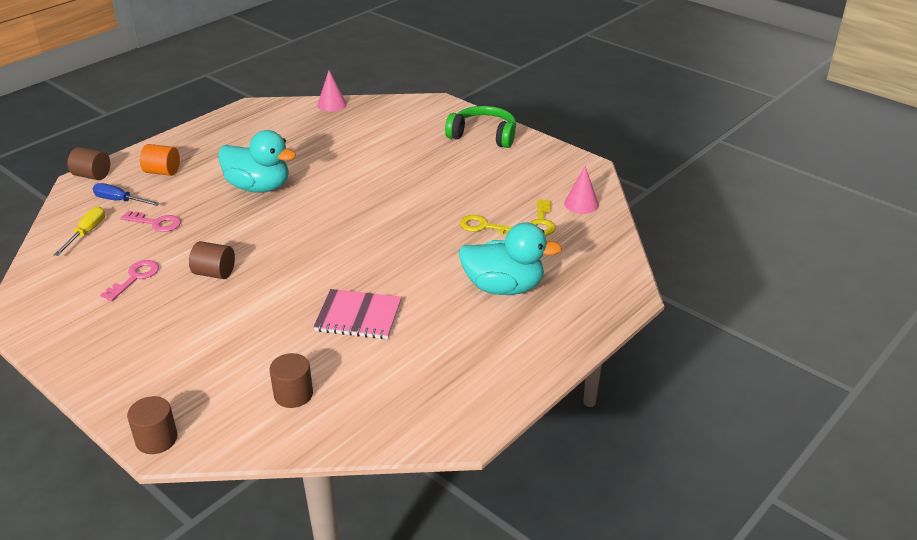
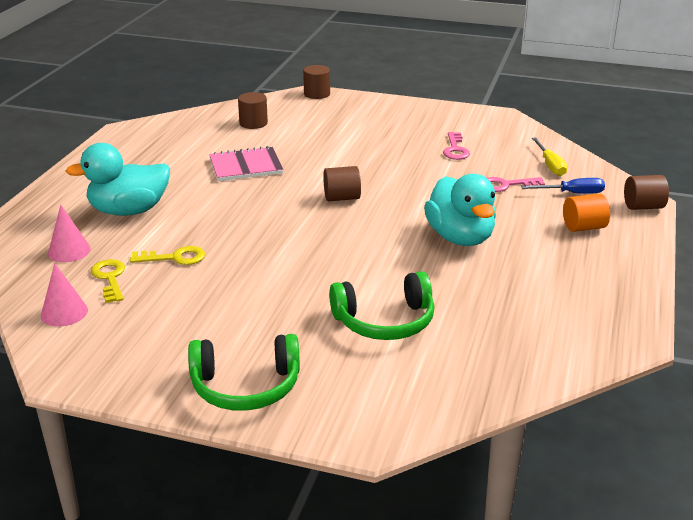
camera: 155 degrees right, 5 degrees down
(214, 273) = (397, 165): brown cylinder -> brown cylinder (342, 198)
(259, 187) = (460, 238): turquoise duck -> turquoise duck turned 105 degrees counterclockwise
(332, 104) = (528, 380): pink cone -> pink cone (69, 251)
(375, 148) = (385, 321): none -> green headphones

